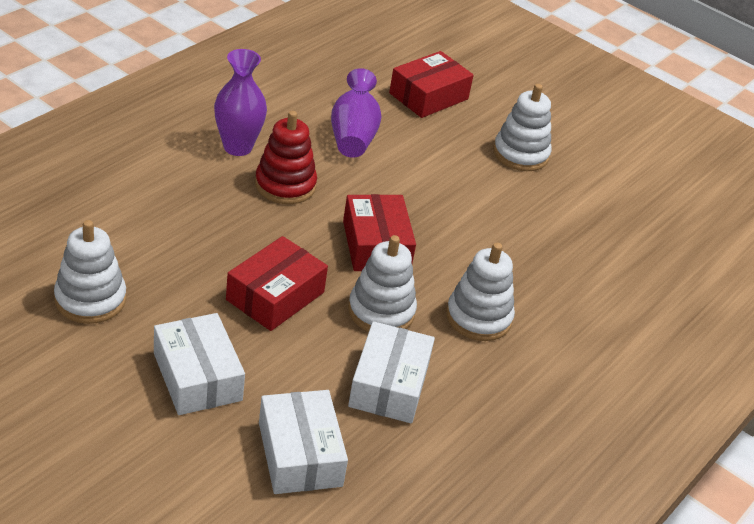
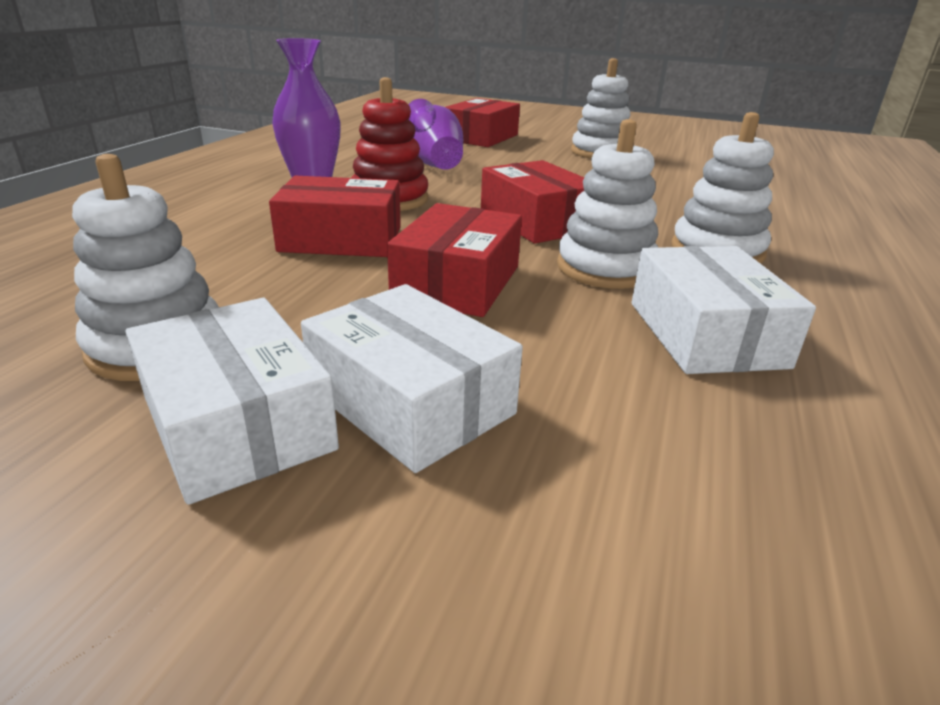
camera: 15 degrees left, 10 degrees down
(226, 228) = (341, 239): none -> red box
(300, 454) = (692, 467): white box -> white box (238, 423)

